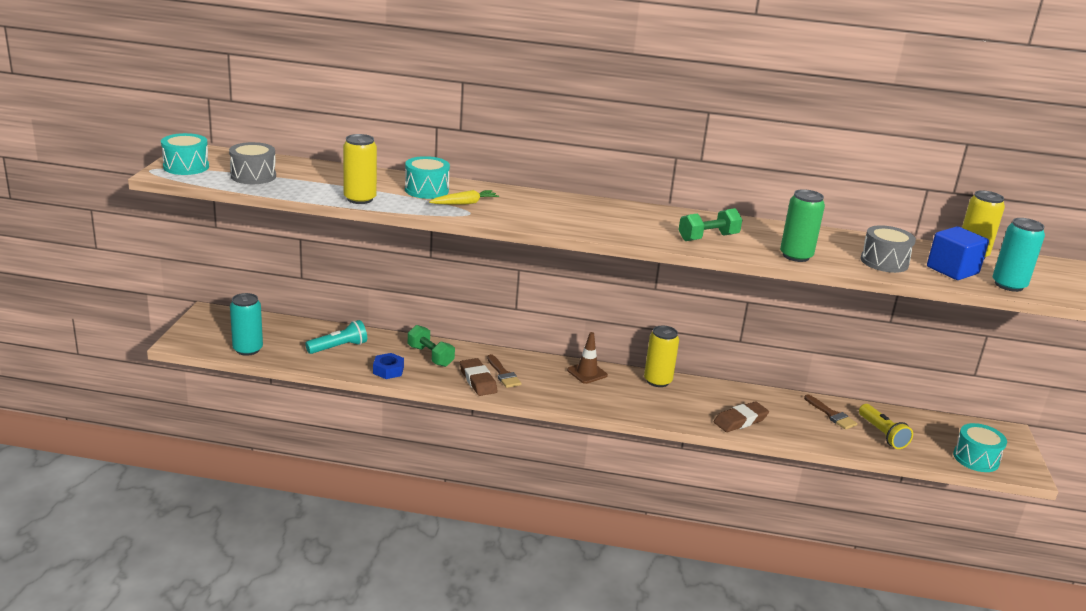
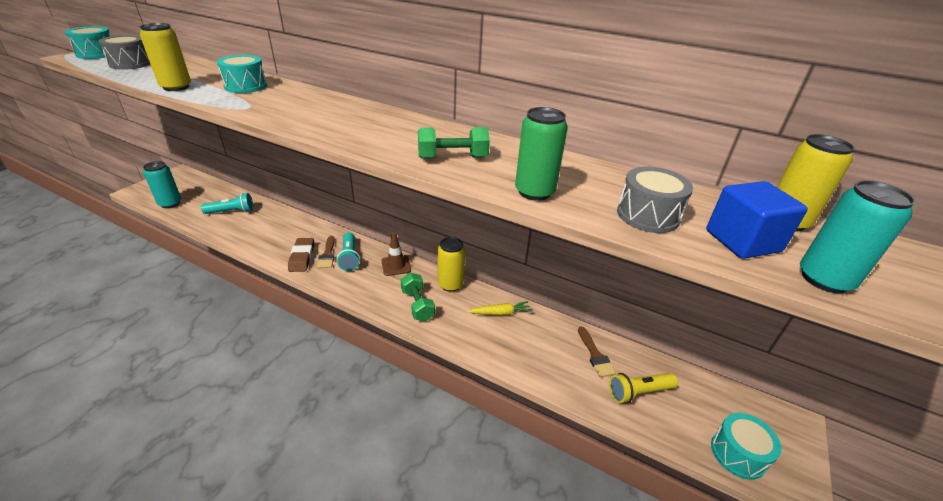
camera: 20 degrees right, 10 degrees up
(388, 370) = (245, 236): blue nut -> none
(430, 356) = (288, 229): green dumbbell -> green dumbbell (417, 305)
(465, 203) = (258, 99): yellow carrot -> yellow carrot (500, 313)
(530, 373) = (349, 257): none -> turquoise flashlight
(740, 421) = (496, 343): brown eraser -> none
(882, 434) = (638, 392): yellow flashlight -> yellow flashlight turned 75 degrees clockwise

